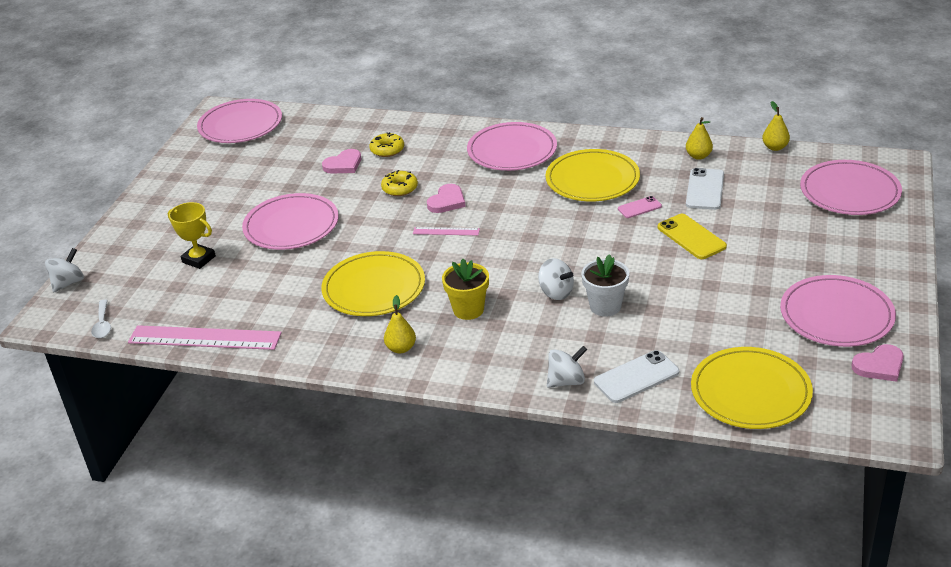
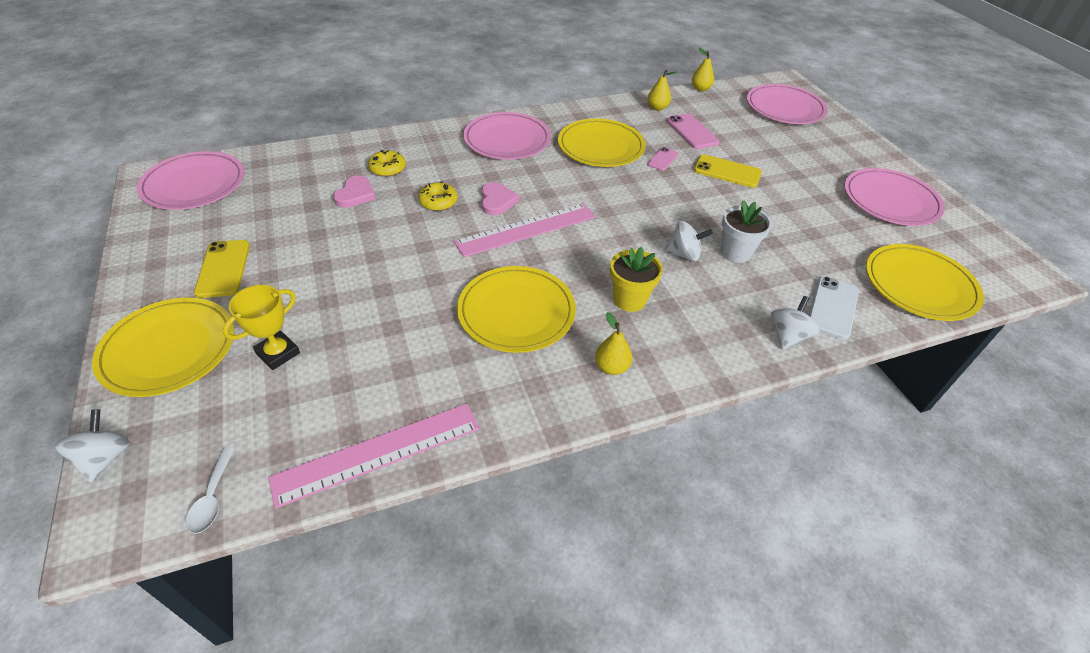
camera: 40 degrees left, 10 degrees up
(103, 324) = (212, 497): white spoon -> white spoon turned 45 degrees clockwise
(142, 234) = (169, 349): none -> yellow plate
(199, 259) = (278, 353): yellow trophy -> yellow trophy turned 45 degrees counterclockwise
(211, 193) = (223, 269): none -> yellow phone
(291, 226) = (358, 275): pink plate -> none
(446, 231) = (526, 229): pink ruler -> pink ruler, size x2.10
(705, 189) = (692, 132): white phone -> pink phone
(879, 366) = (962, 229): pink heart -> none

